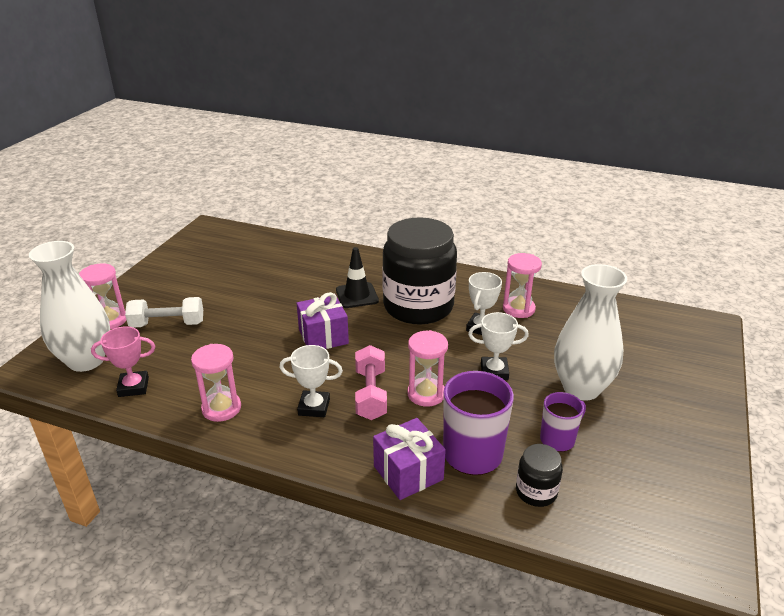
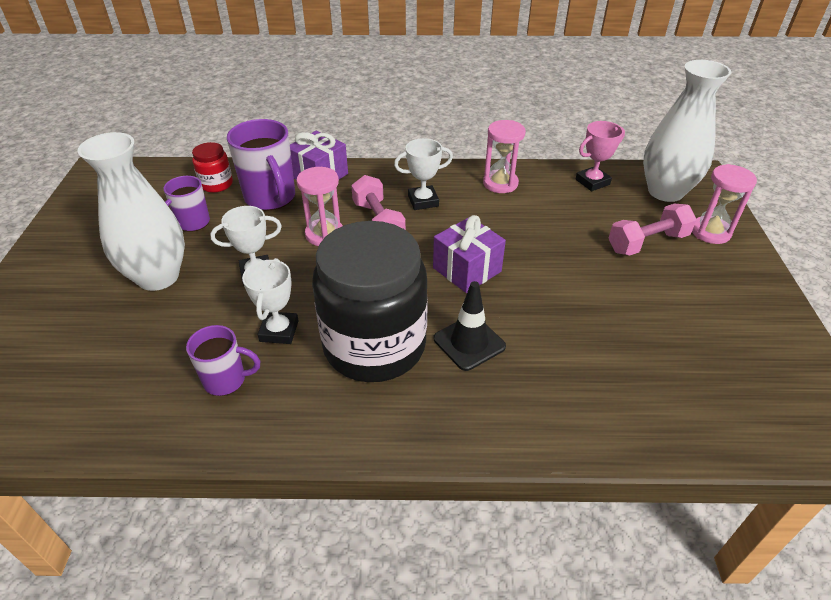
camera: 160 degrees right, 10 degrees up
(167, 324) = (647, 242): white dumbbell -> pink dumbbell
(518, 309) = (226, 380): pink hourglass -> purple mug
(536, 492) = (216, 184): black jar -> red jar

